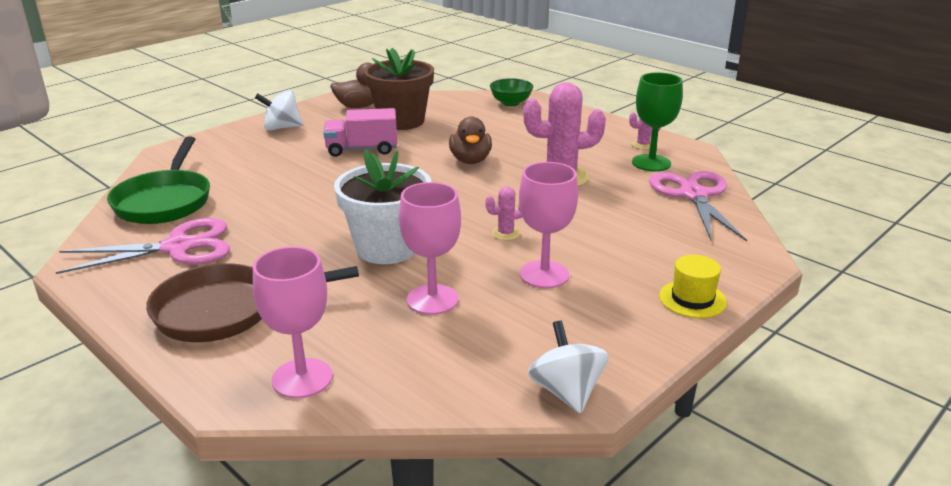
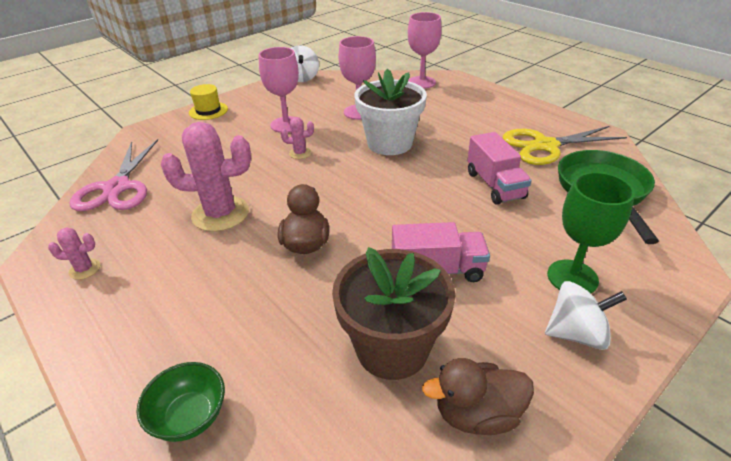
camera: 175 degrees left, 10 degrees up
(178, 247) = (545, 146): pink scissors -> yellow scissors
(225, 311) = (478, 108): brown pan -> none
(277, 204) = (494, 185): none -> pink truck
(651, 163) = (109, 234): green goblet -> green goblet (572, 277)

